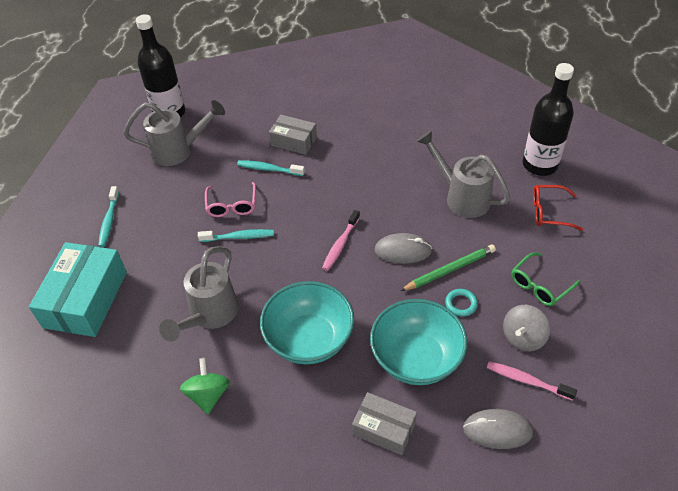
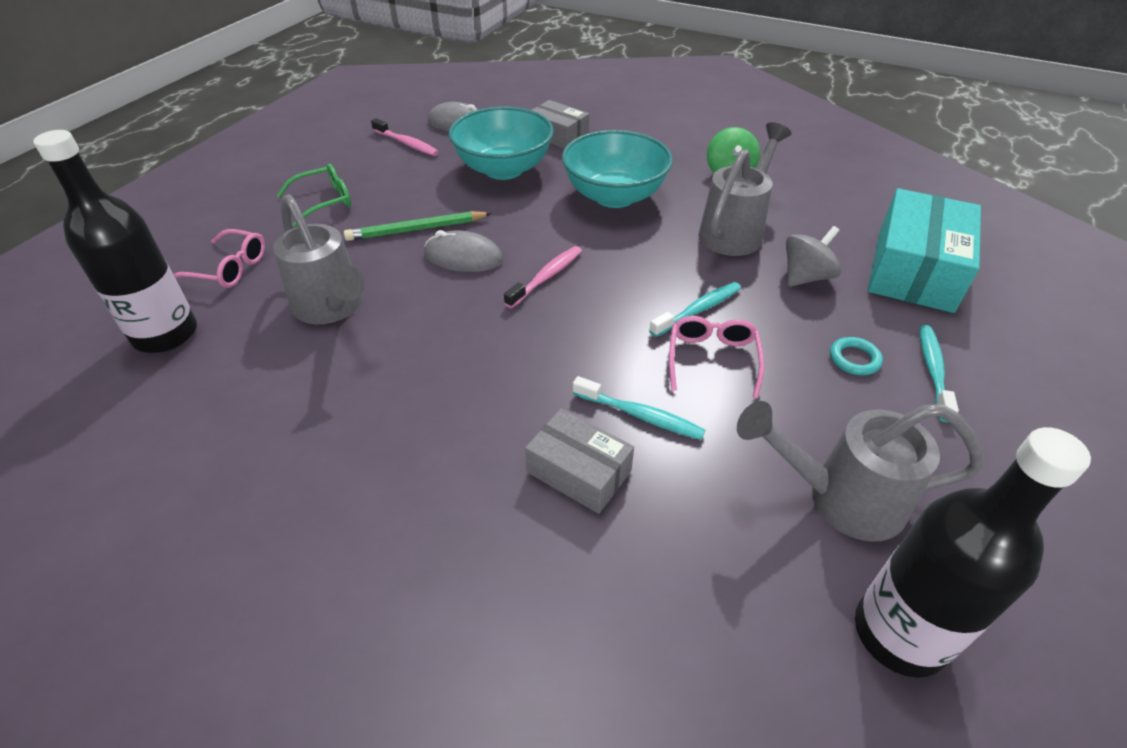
camera: 170 degrees left, 5 degrees down
(239, 237) = (698, 310): turquoise toothbrush -> turquoise toothbrush turned 135 degrees clockwise
(461, 304) = (427, 199): turquoise ring -> turquoise ring (854, 359)
(523, 337) = (383, 168): grey spinning top -> grey spinning top (805, 277)
(549, 212) = (229, 268): red glasses -> pink glasses

